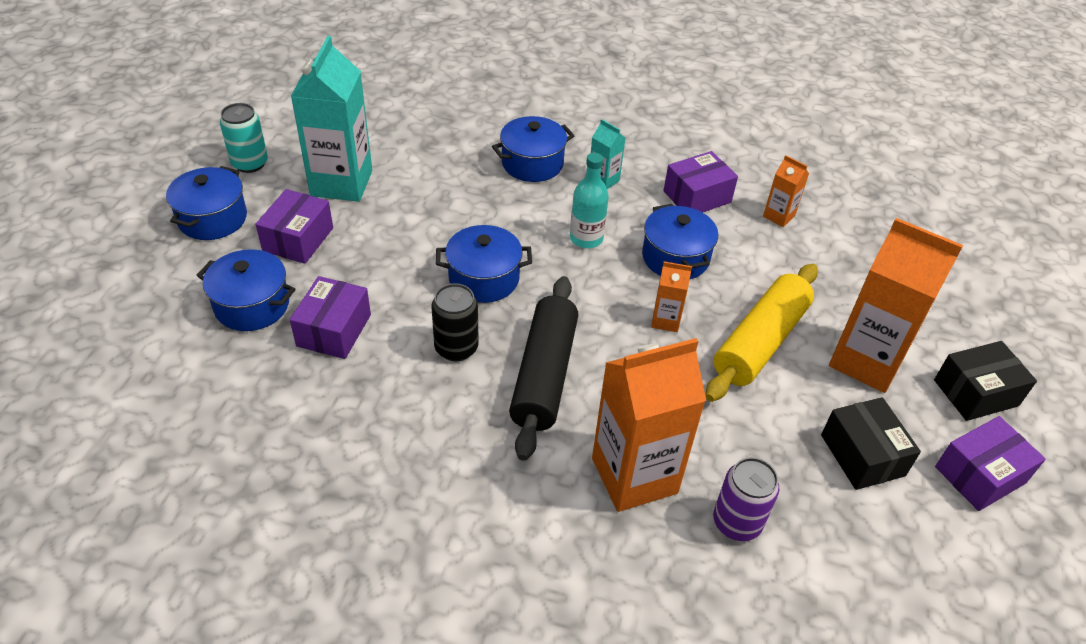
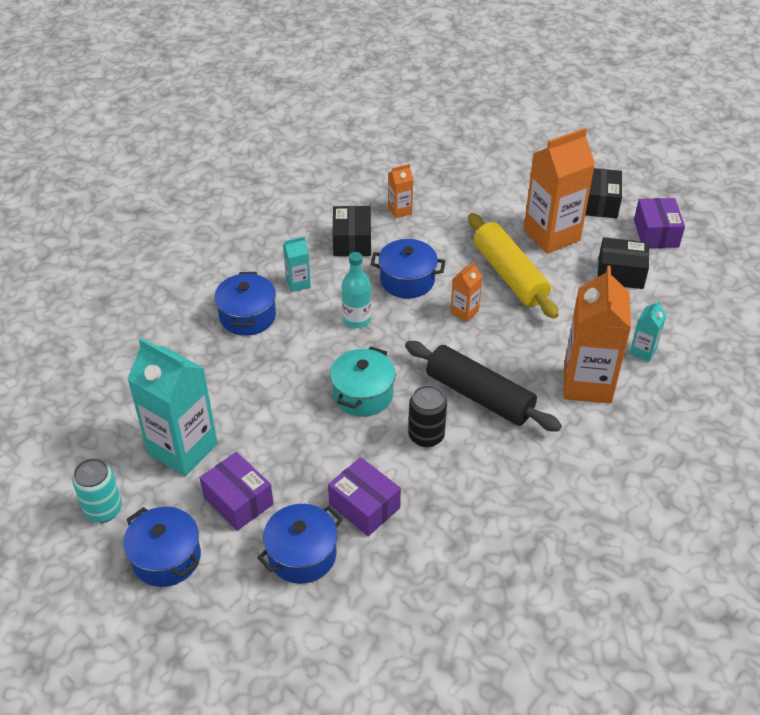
camera: 60 degrees left, 0 degrees up
(484, 278) = (363, 394): blue pot -> turquoise pot
(697, 197) = (352, 241): purple box -> black box
(736, 522) = (643, 351): purple can -> turquoise carton

